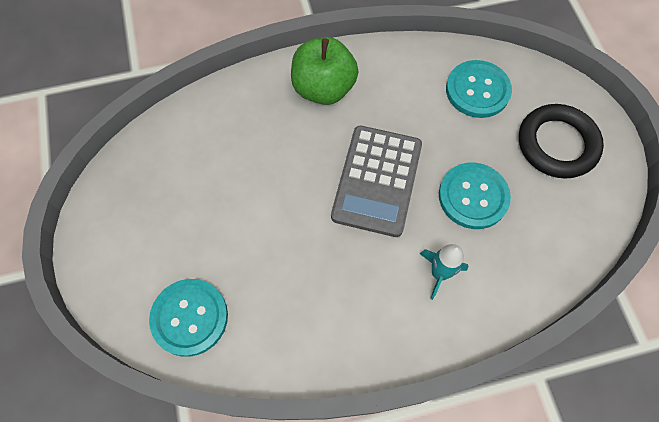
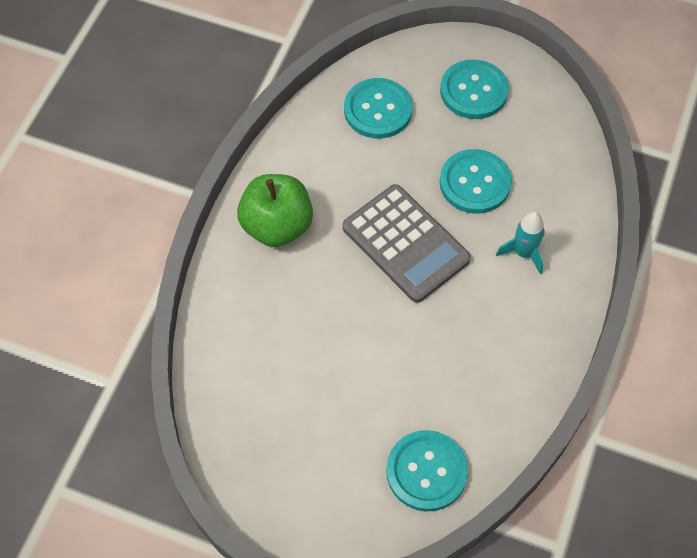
camera: 55 degrees left, 5 degrees down
(557, 144) = (473, 91): black ring -> turquoise button

